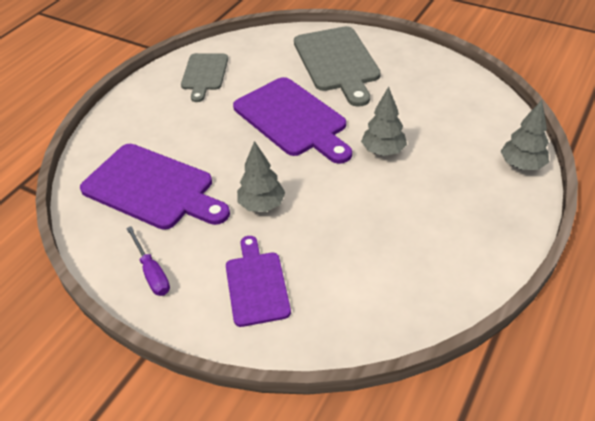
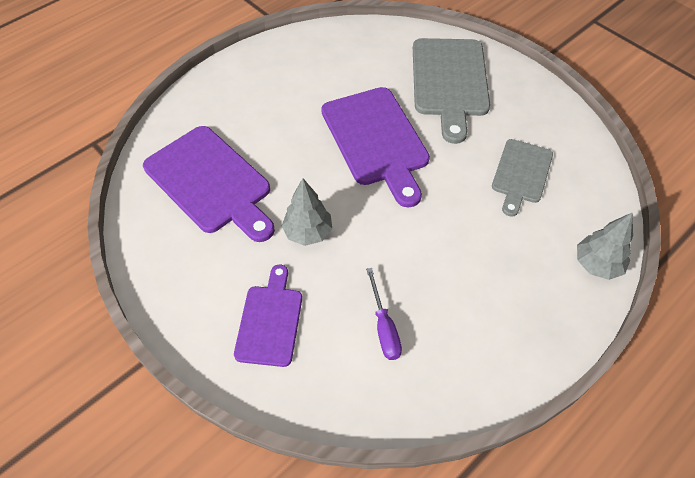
camera: 15 degrees right, 10 degrees up
(151, 272) = (178, 276): purple screwdriver -> purple screwdriver (384, 327)
(204, 74) = (308, 61): grey cutting board -> grey cutting board (521, 174)
(383, 151) = (454, 205): grey tree -> none

